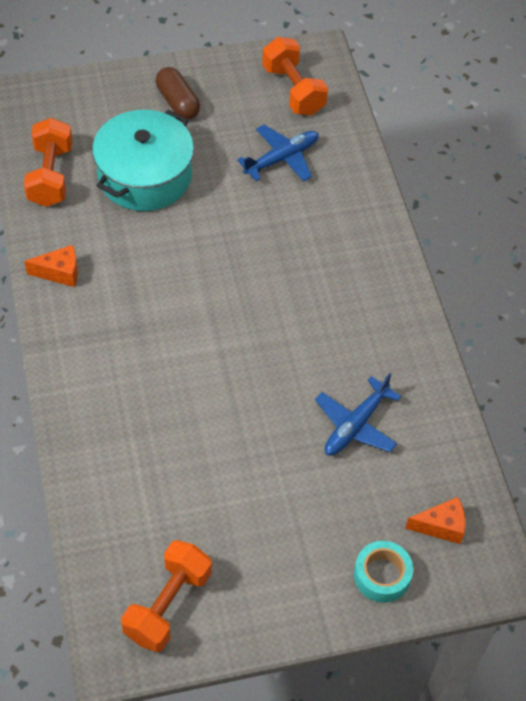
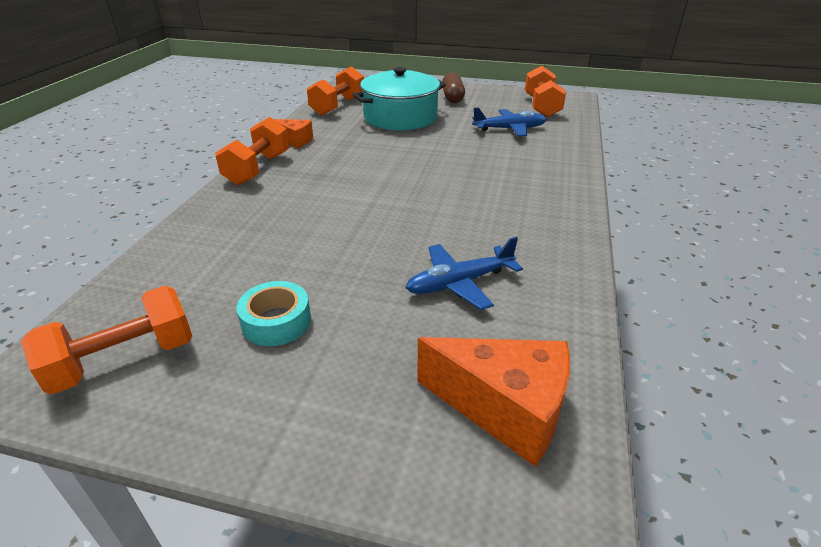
camera: 30 degrees right, 20 degrees down
(64, 342) = (258, 169): none -> orange dumbbell
(382, 575) = (387, 433): turquoise tape -> turquoise tape (276, 321)
(441, 526) = (505, 409): orange cheese -> orange cheese, size x1.76

